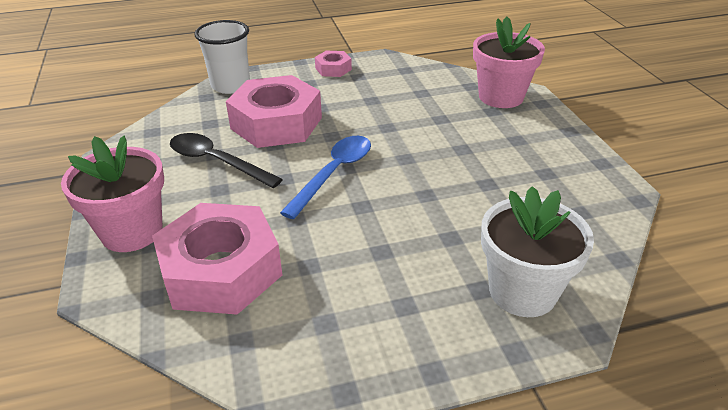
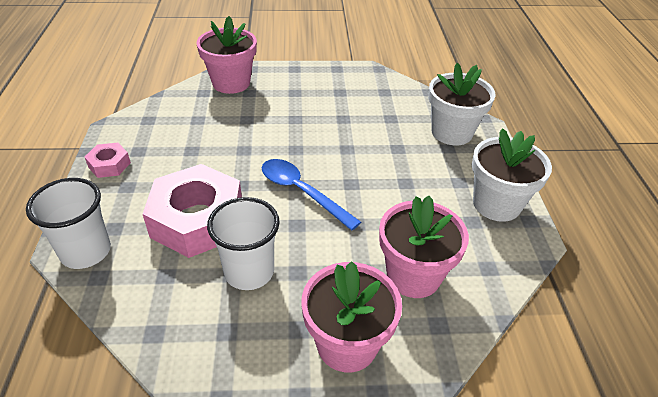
camera: 80 degrees left, 5 degrees up
(217, 162) = (249, 272): black spoon -> white cup
(221, 270) = (413, 275): pink nut -> pink flower pot
(369, 350) = (496, 204): none -> white flower pot

